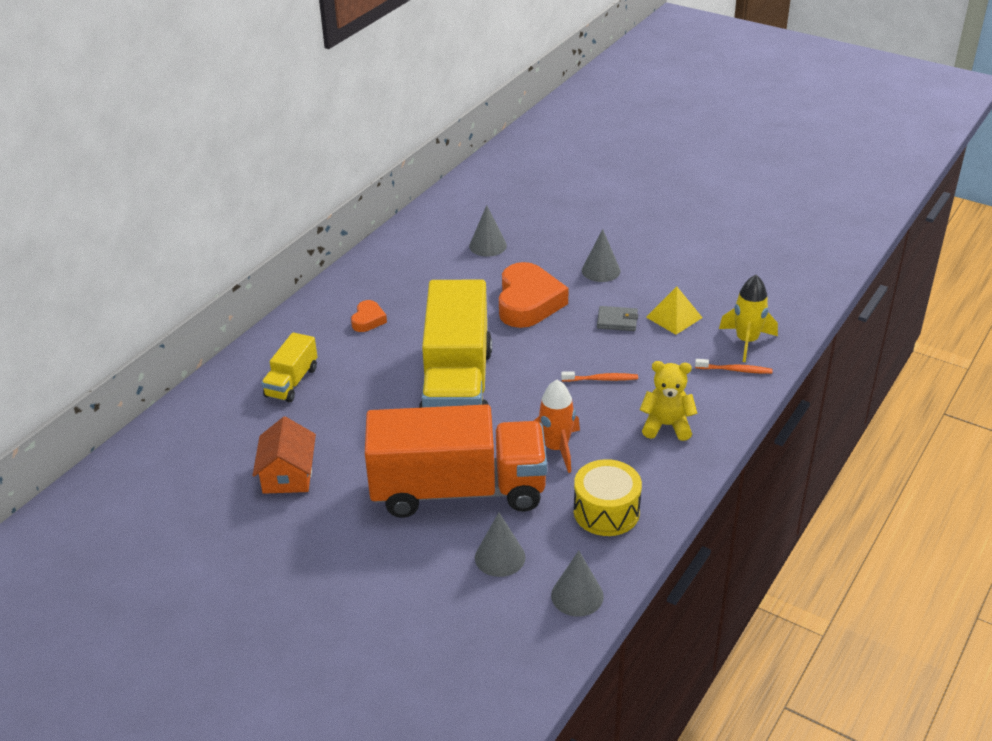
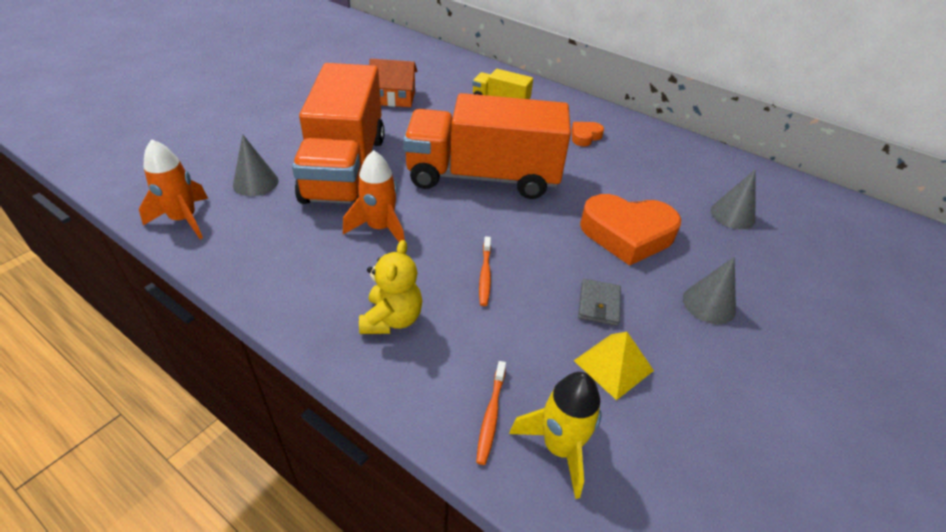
camera: 90 degrees right, 5 degrees up
(368, 320) = (585, 137): orange heart -> orange heart turned 120 degrees clockwise
(457, 388) = (483, 177): yellow truck -> orange truck
(577, 595) = (184, 219): grey cone -> orange rocket
(606, 511) = (277, 251): yellow drum -> none

